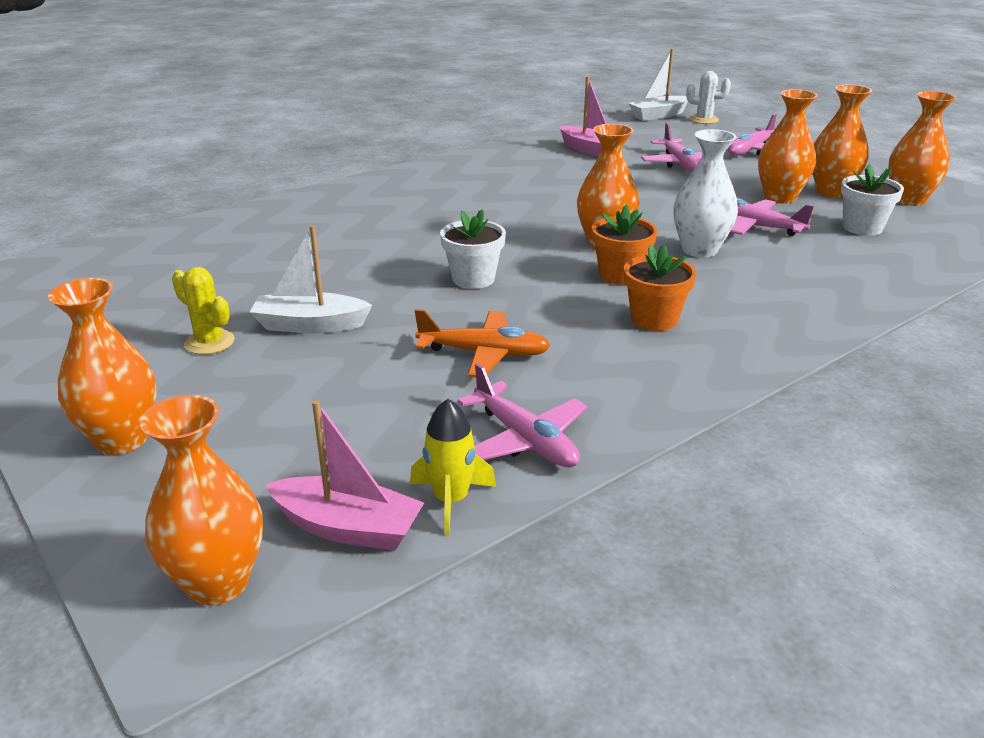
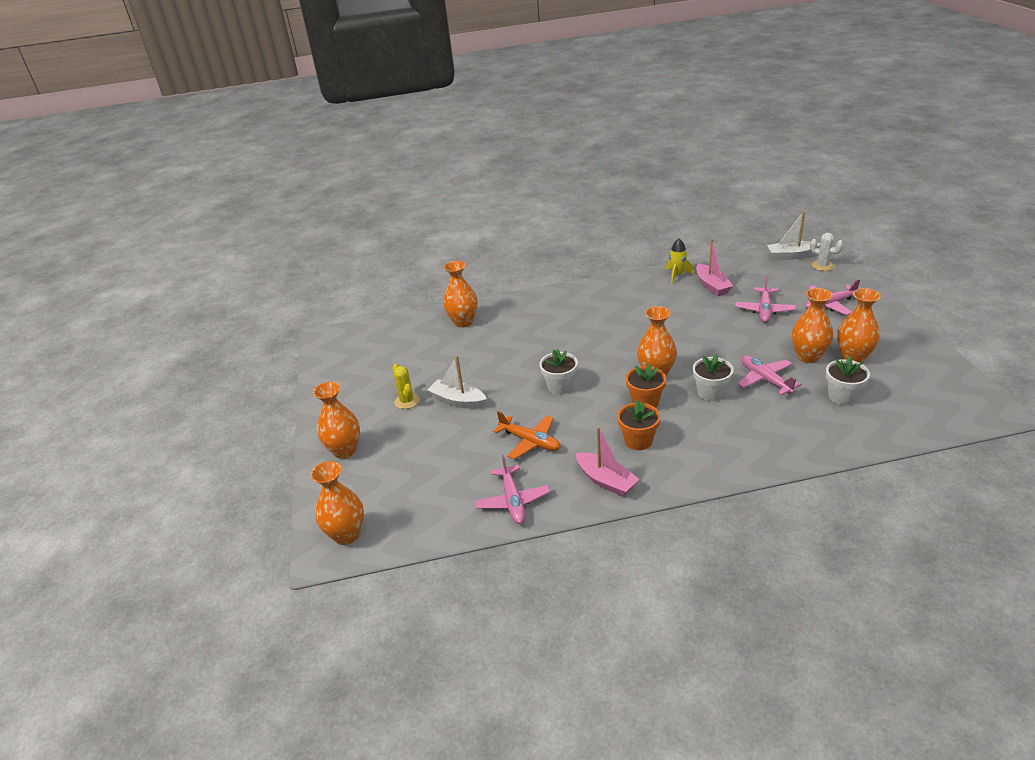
camera: 30 degrees right, 5 degrees up
(348, 528) = (408, 525): pink boat -> pink boat (606, 481)
(451, 500) = (458, 524): yellow rocket -> yellow rocket (677, 275)
(699, 250) = (711, 393): white vase -> white flower pot
(908, 200) = (906, 377): orange vase -> orange vase (463, 322)

